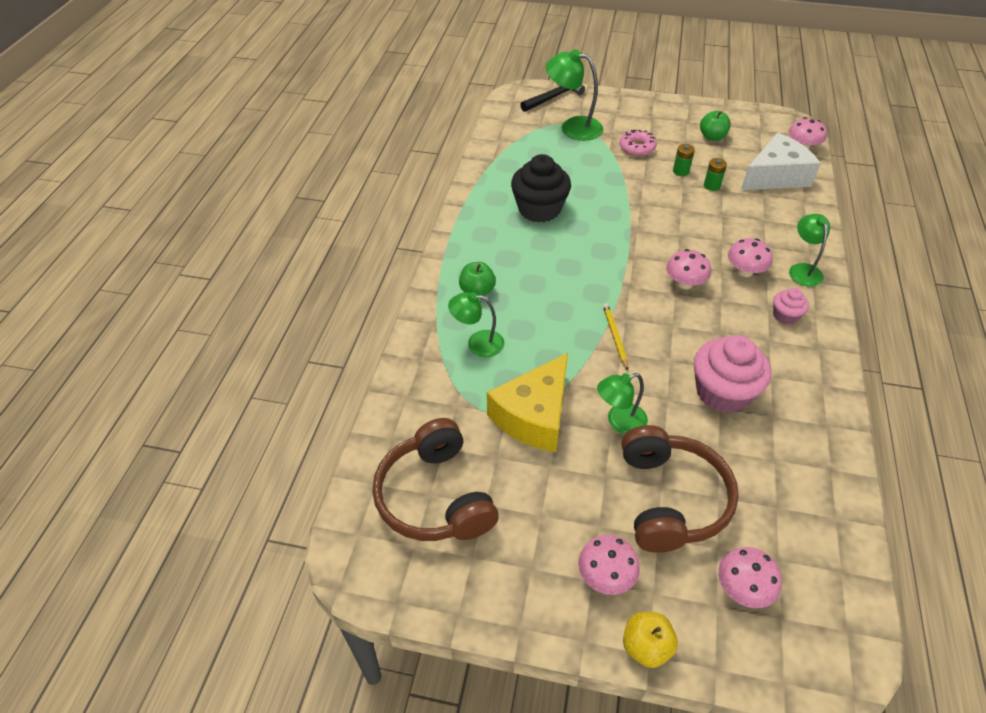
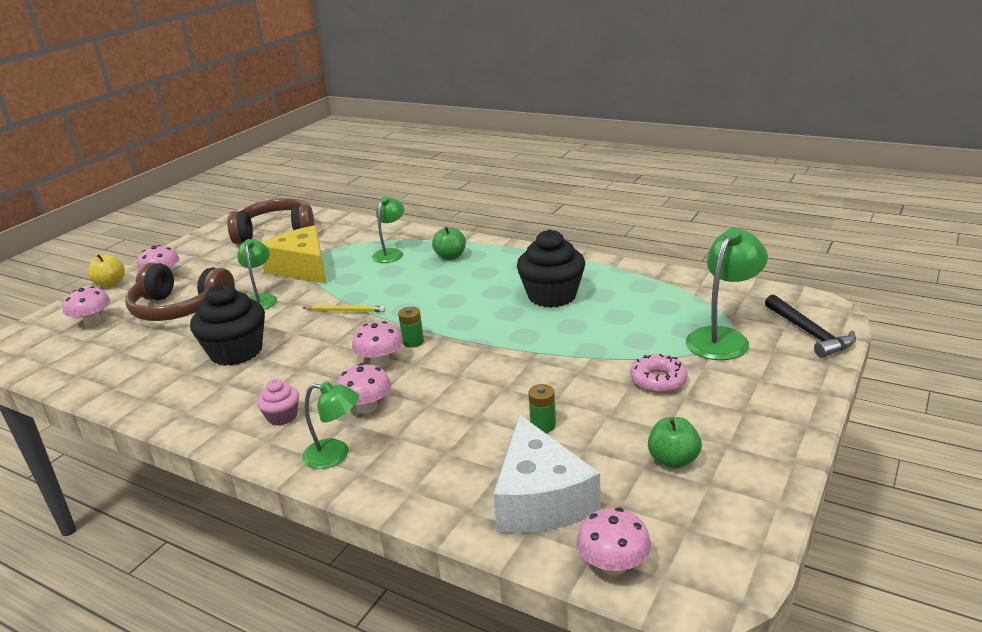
camera: 110 degrees right, 20 degrees down
(680, 171) = (588, 406): green battery -> green battery (413, 342)
(722, 392) = (236, 352): pink cupcake -> black cupcake

